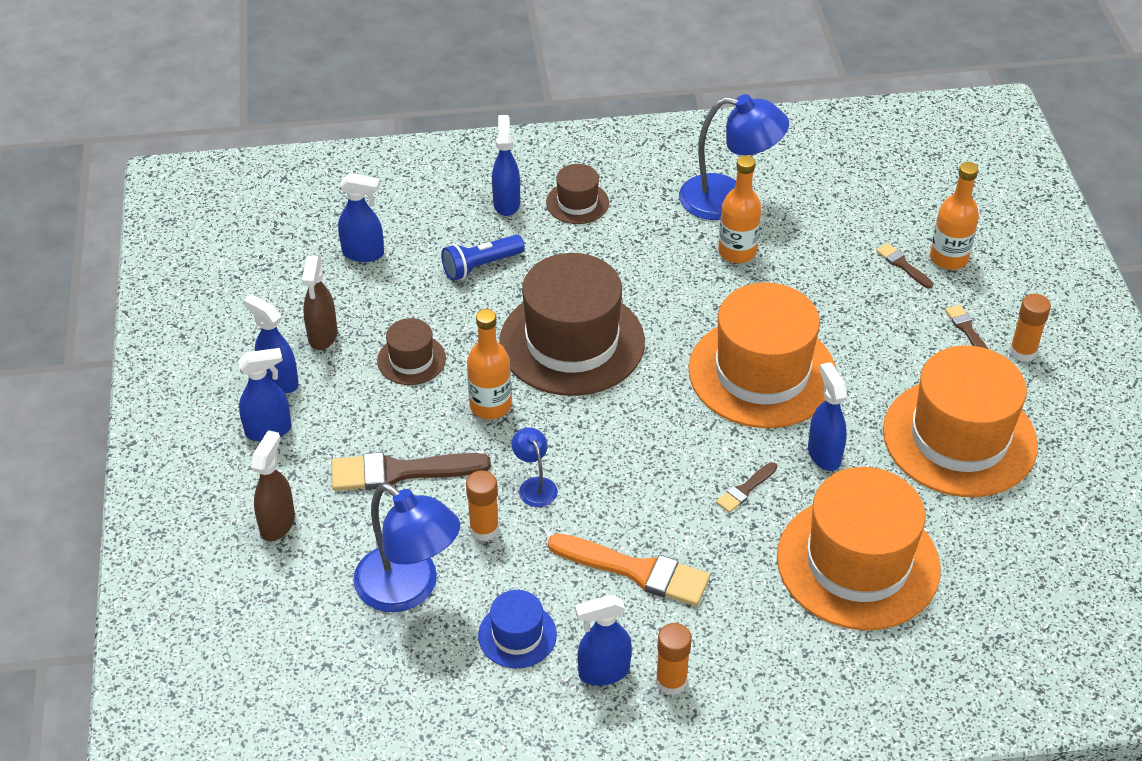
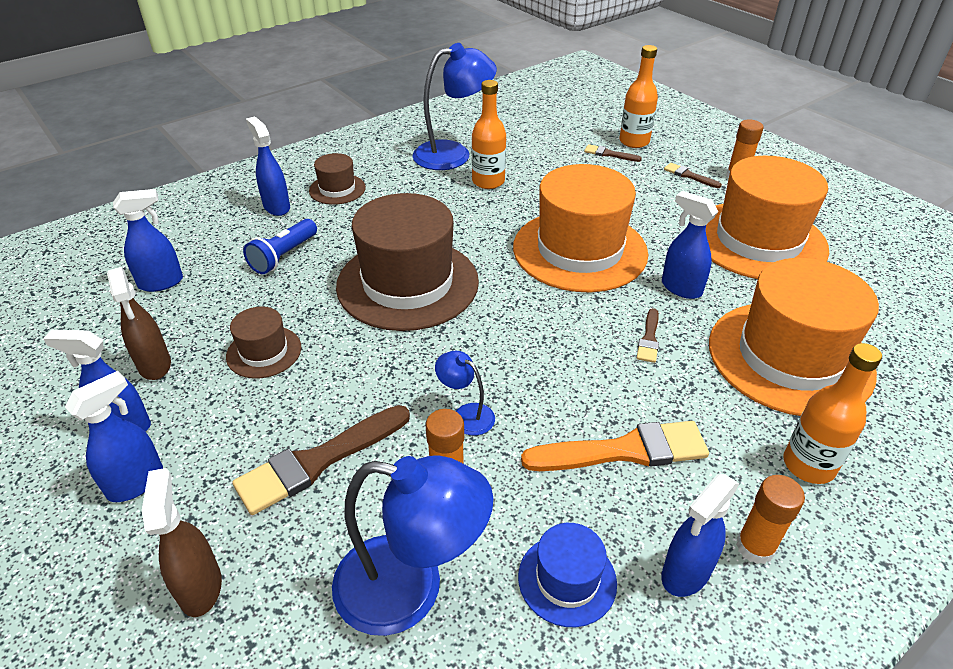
camera: 30 degrees left, 5 degrees down
(490, 406) = (370, 361): orange bottle -> orange bottle (808, 465)

